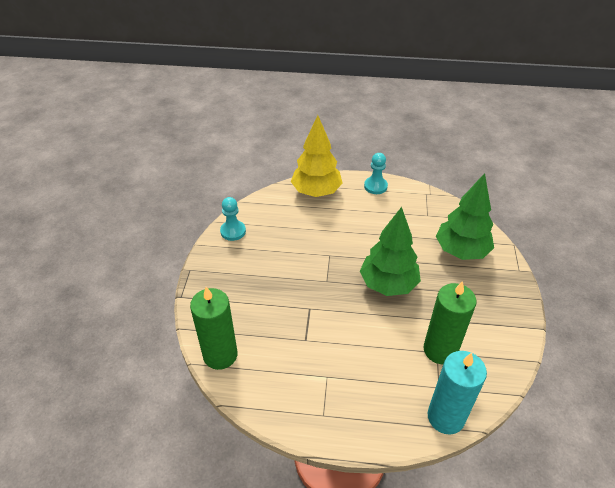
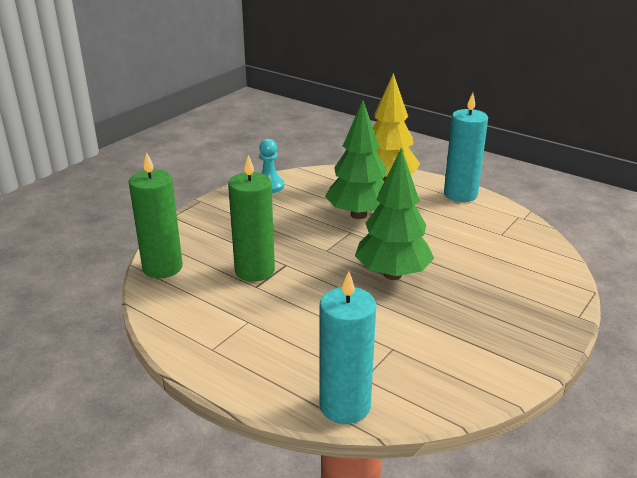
camera: 30 degrees right, 15 degrees down
(375, 186) = (460, 194): turquoise pawn -> turquoise candle
(440, 350) = (398, 348): green candle -> green candle (254, 270)
(461, 251) = (514, 276): green tree -> green tree (358, 215)

